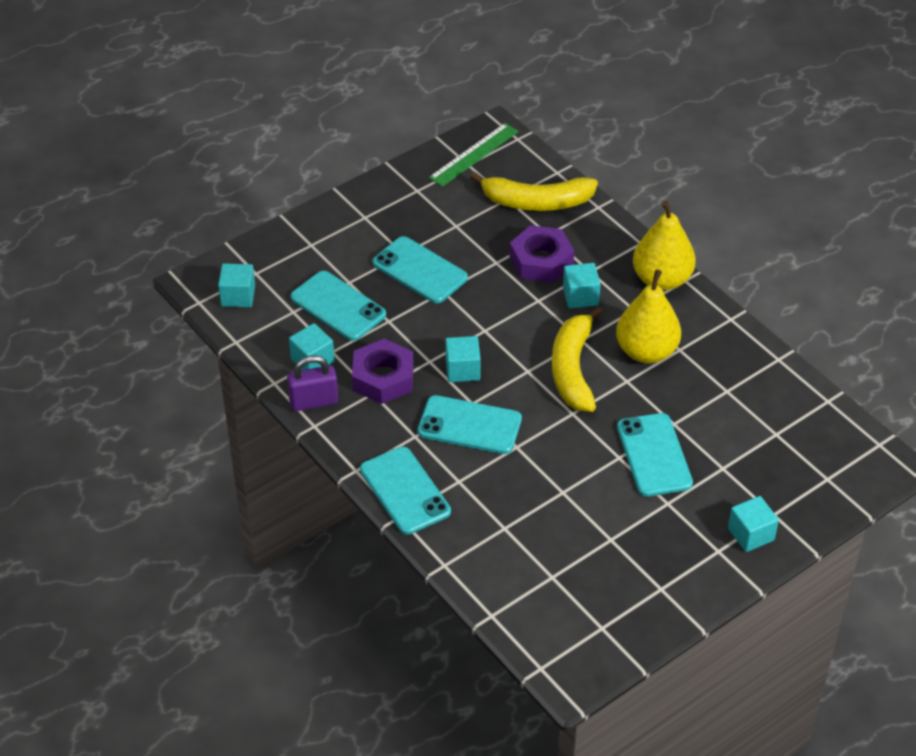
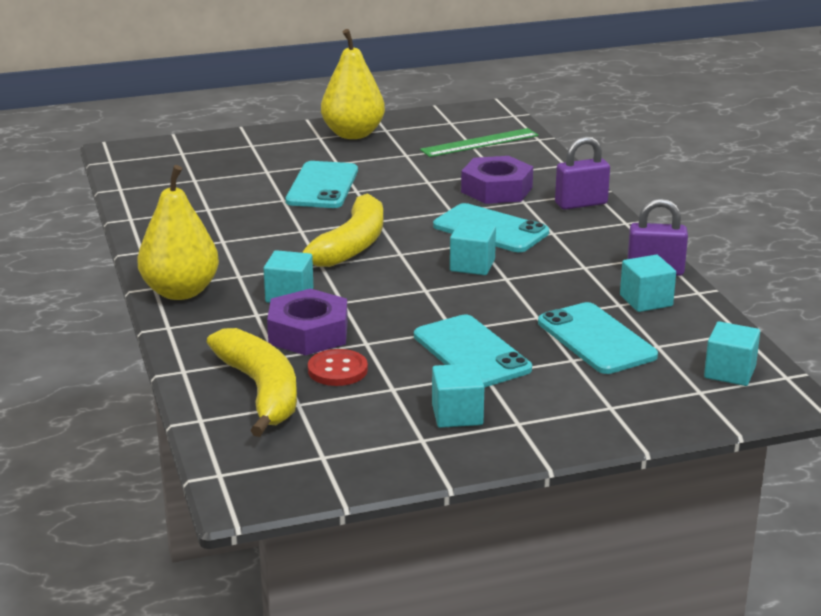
camera: 160 degrees left, 20 degrees down
(383, 378) = (567, 274): purple nut -> purple nut (496, 189)
(405, 491) = (581, 204): turquoise phone -> purple padlock
(474, 154) = (304, 466): green ruler -> green ruler (479, 143)
(500, 232) = (337, 370): none -> red button
(536, 202) = (261, 391): yellow banana -> yellow banana turned 45 degrees clockwise
(646, 351) = (259, 244): yellow pear -> yellow pear (353, 134)
(751, 534) = (283, 139): turquoise cube -> turquoise cube (457, 414)

